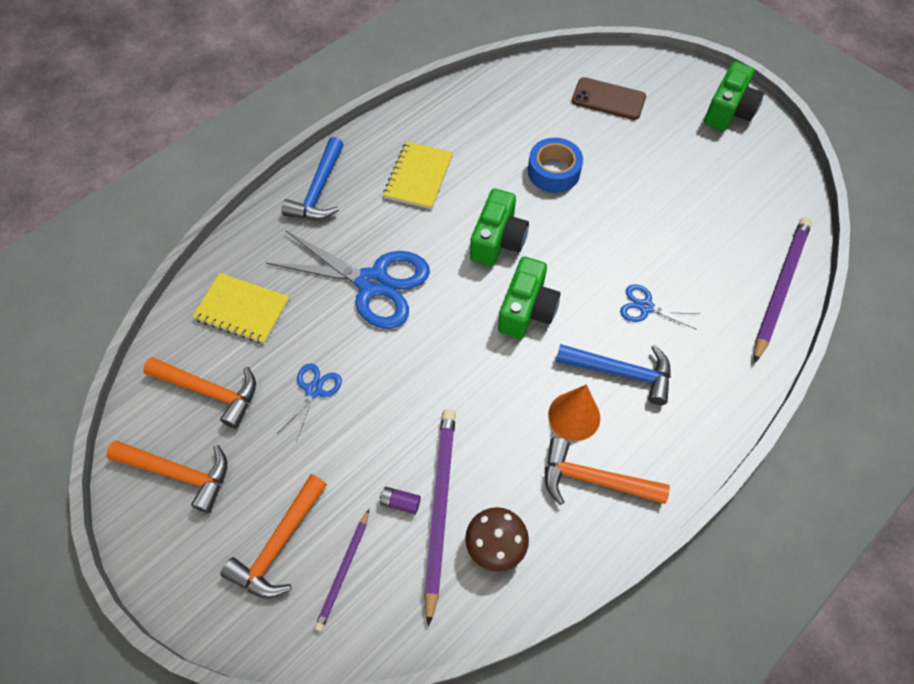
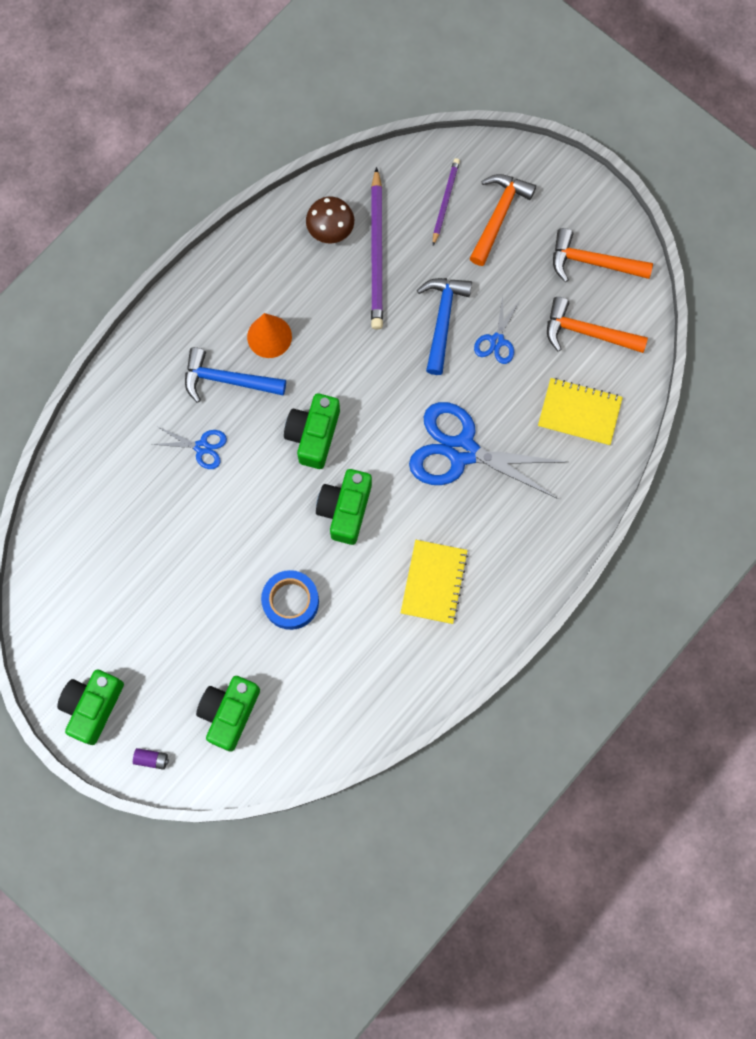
camera: 175 degrees right, 15 degrees up
(319, 190) = (535, 555): blue hammer -> blue hammer (443, 320)
(400, 502) = (408, 254): purple battery -> purple battery (151, 759)
(594, 479) = (253, 285): orange hammer -> none
(608, 99) = (229, 712): brown phone -> green camera
(780, 287) = (71, 479): purple pencil -> none

